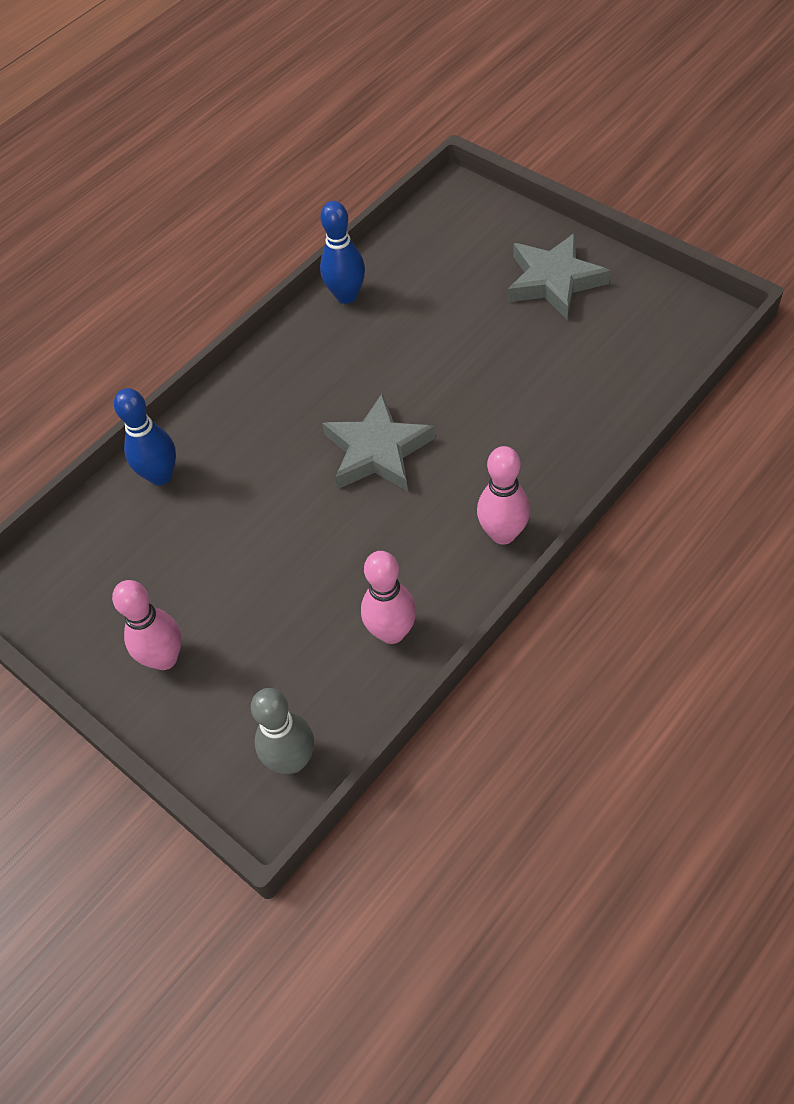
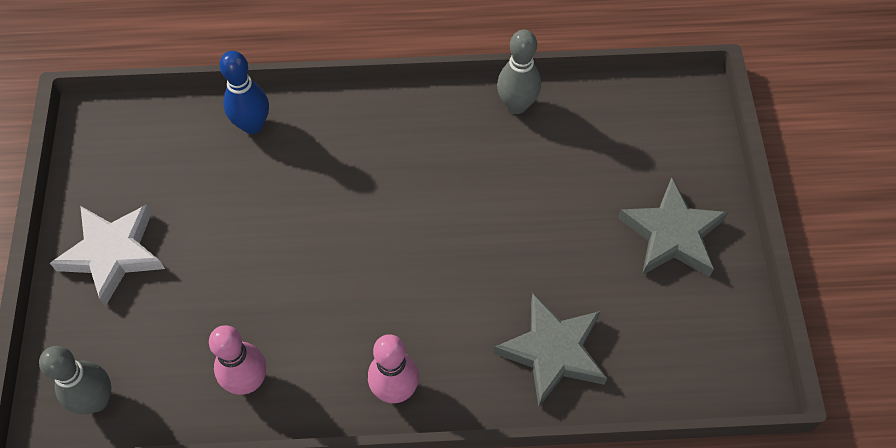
camera: 40 degrees right, 5 degrees up
(164, 658) = (113, 254): pink bowling pin -> white star
(346, 296) = (516, 105): blue bowling pin -> grey bowling pin
(377, 451) = (394, 243): grey star -> grey star (553, 352)

